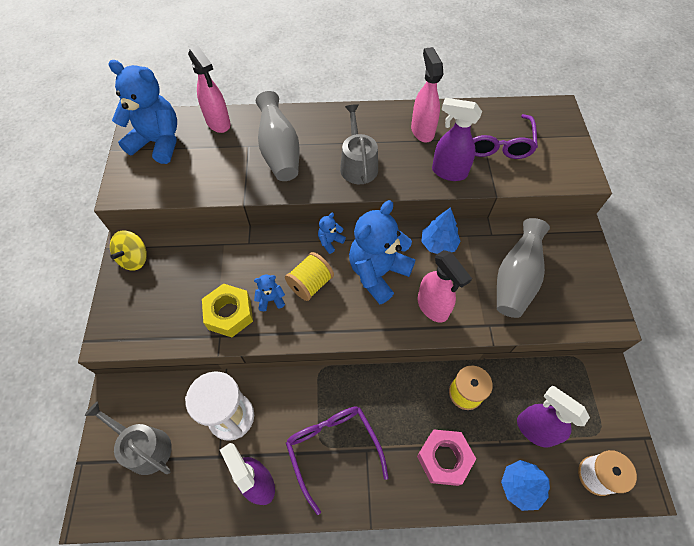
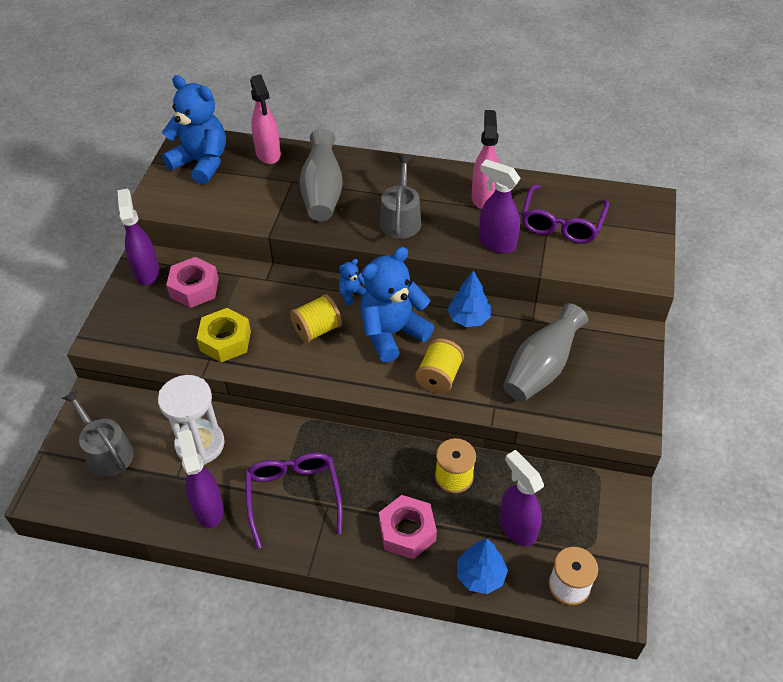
camera: 15 degrees right, 10 degrees down
(134, 259) = (147, 272): yellow spinning top -> purple spray bottle
(184, 266) = (194, 288): none -> pink nut
(271, 299) = (271, 336): blue teddy bear -> none
(433, 307) = (439, 377): pink spray bottle -> yellow spool

